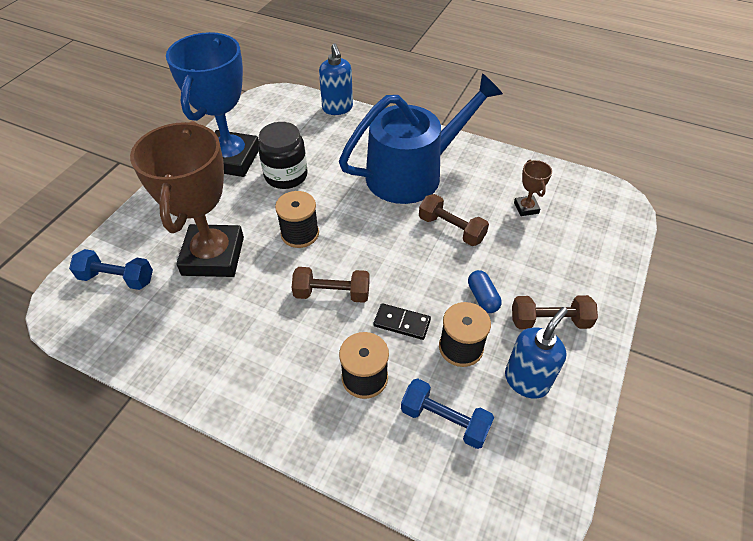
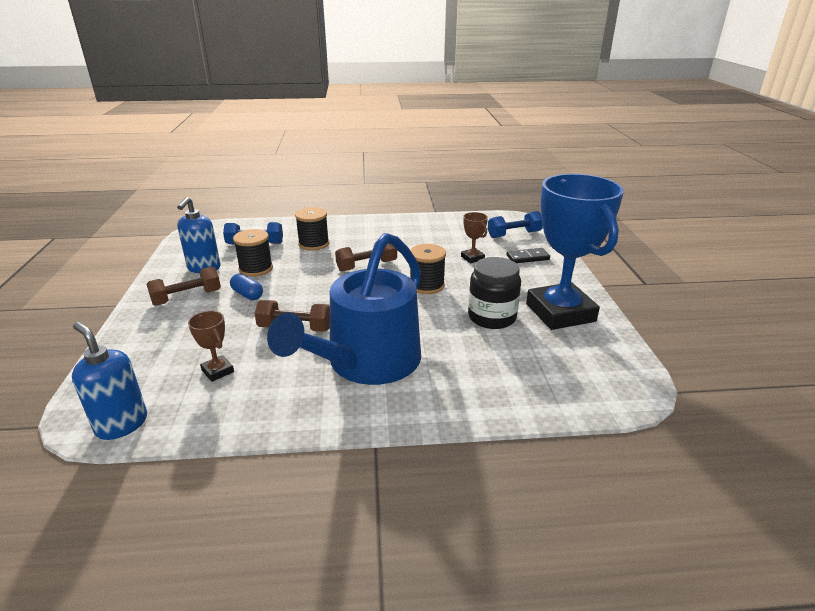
camera: 150 degrees right, 20 degrees down
(213, 256) = (472, 258): brown trophy -> brown trophy, size x0.40
(337, 108) = (534, 408): blue soap dispenser -> blue soap dispenser (121, 424)
(402, 323) = (305, 267): black domino -> black domino (527, 257)

